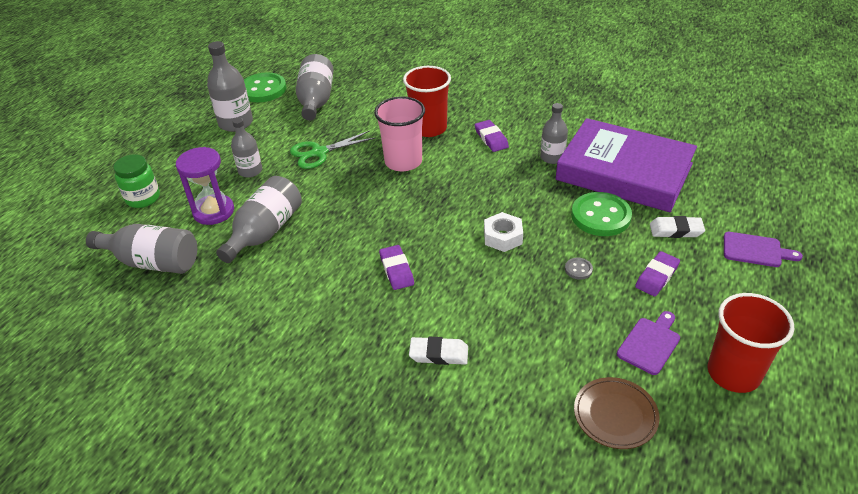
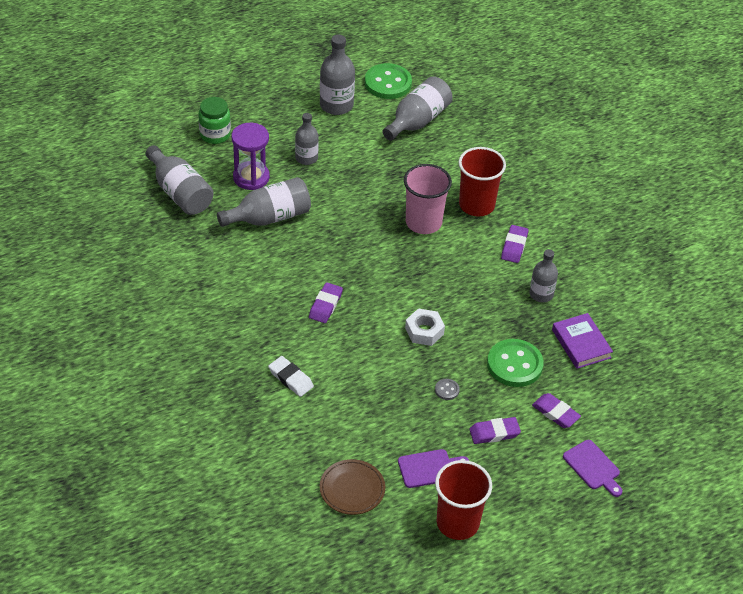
camera: 35 degrees right, 5 degrees up
(319, 153) = (370, 174): green scissors -> none
(624, 172) = (581, 344): purple book -> purple book, size x0.47
(676, 230) = (555, 413): white eraser -> purple eraser

